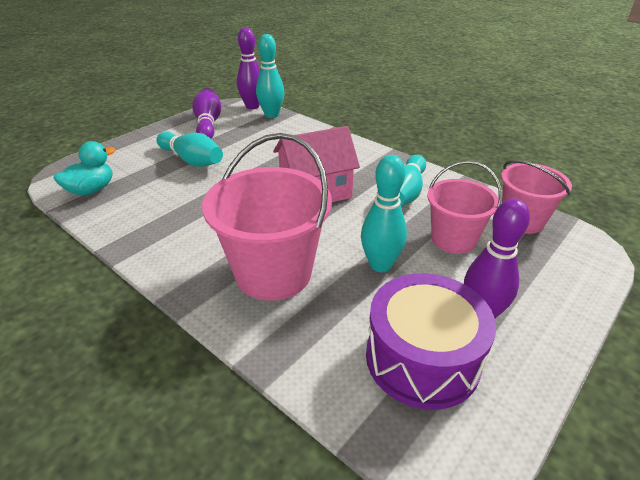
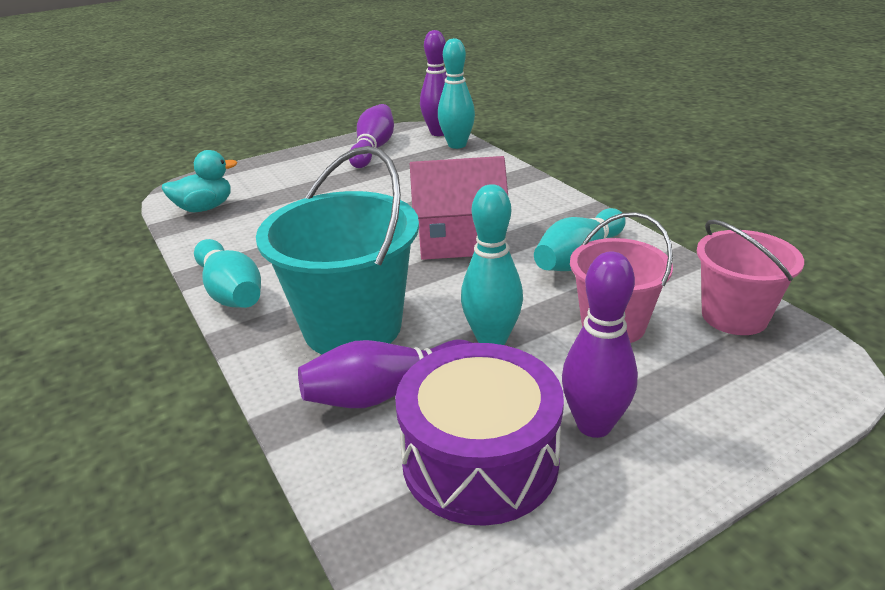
camera: 20 degrees right, 5 degrees down
(192, 160) = (331, 188): turquoise bowling pin -> turquoise bowling pin (231, 292)
(273, 273) = (352, 327): pink bucket -> turquoise bucket
(329, 320) = (388, 392): none -> purple bowling pin

